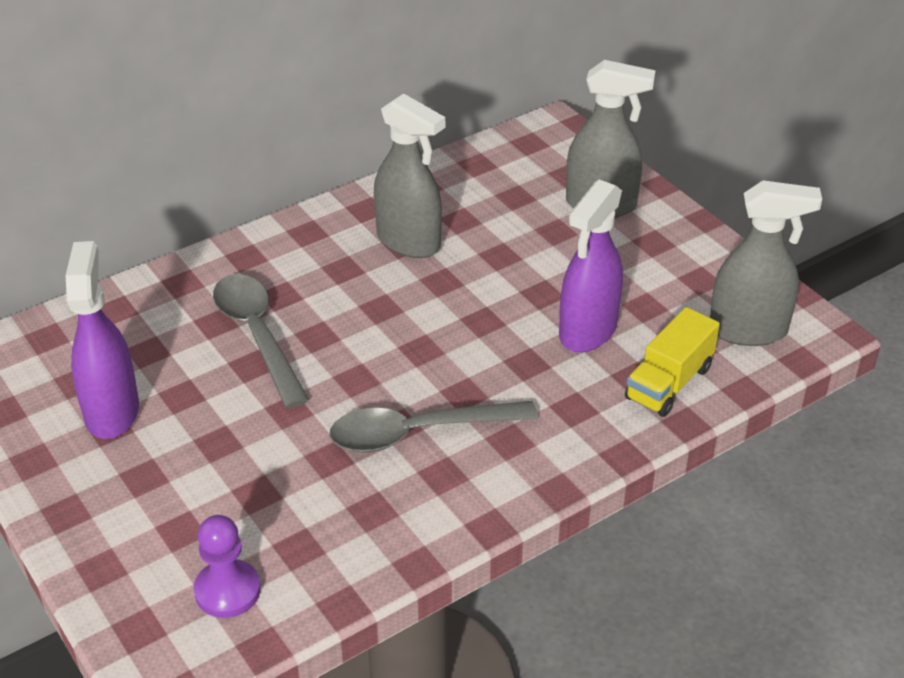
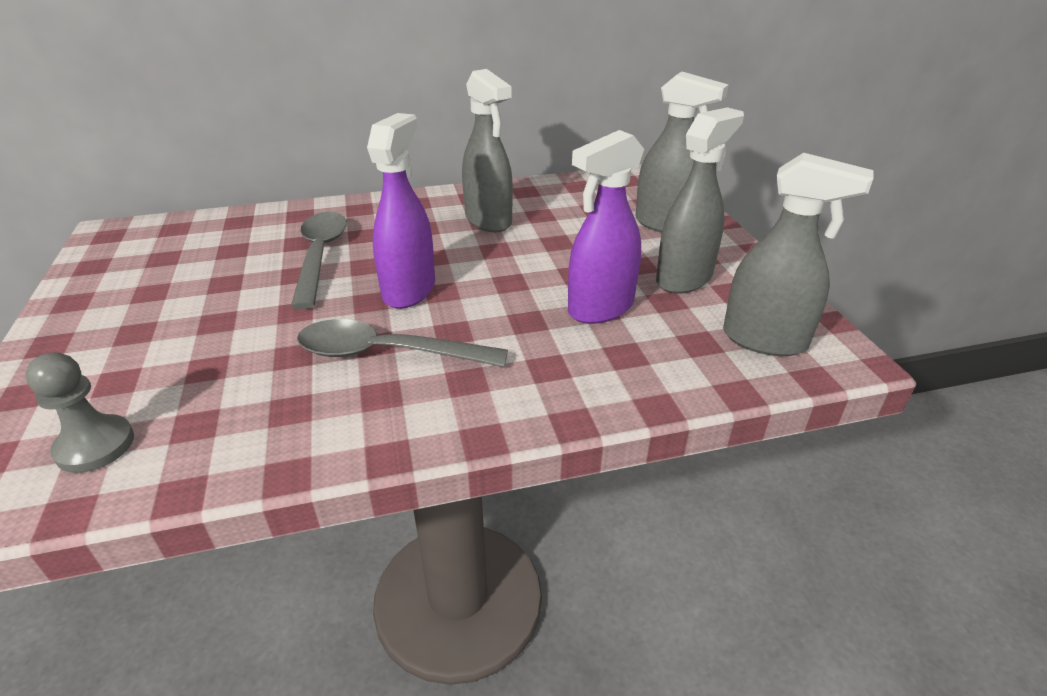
camera: 20 degrees right, 5 degrees down
(112, 411) = (164, 282): purple spray bottle -> purple spray bottle (409, 290)
(227, 591) = (95, 446): purple pawn -> grey pawn
(650, 275) = (684, 278): none -> grey spray bottle
(669, 383) = (658, 367): yellow truck -> none

